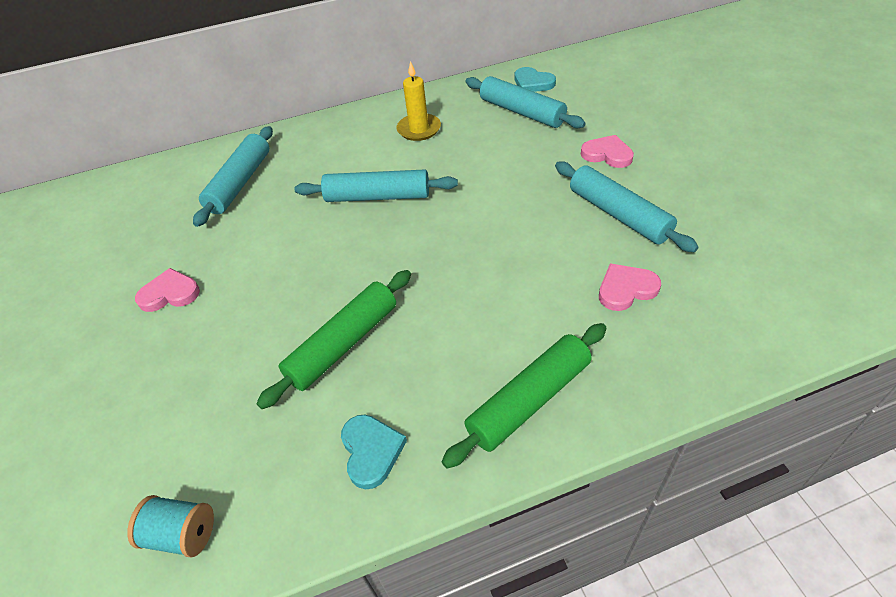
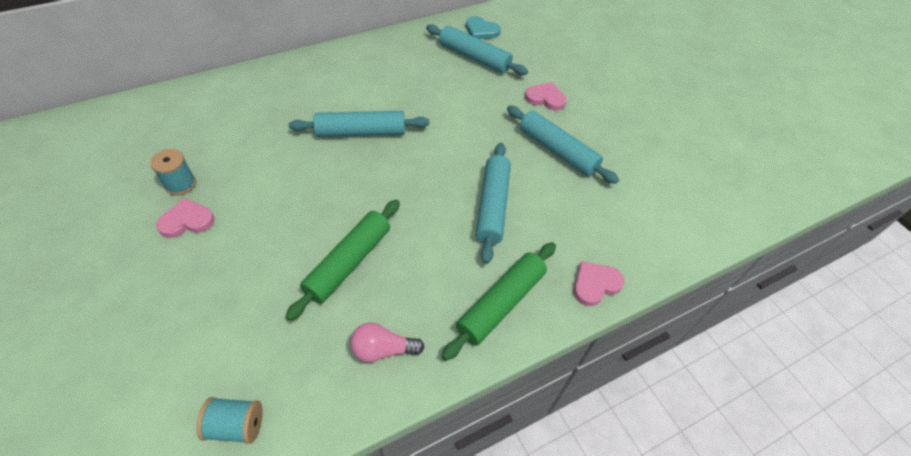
camera: 15 degrees left, 5 degrees up
(170, 254) = (181, 184): none -> turquoise spool
(240, 183) = (234, 116): turquoise rolling pin -> turquoise rolling pin (492, 206)
(371, 451) = (383, 350): turquoise heart -> pink light bulb
(419, 129) = (389, 70): yellow candle -> none
(626, 289) = (566, 213): pink heart -> pink heart (595, 284)

